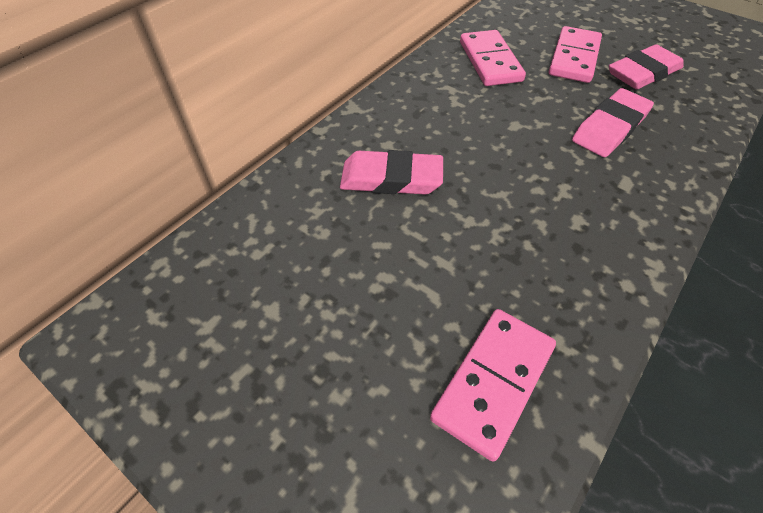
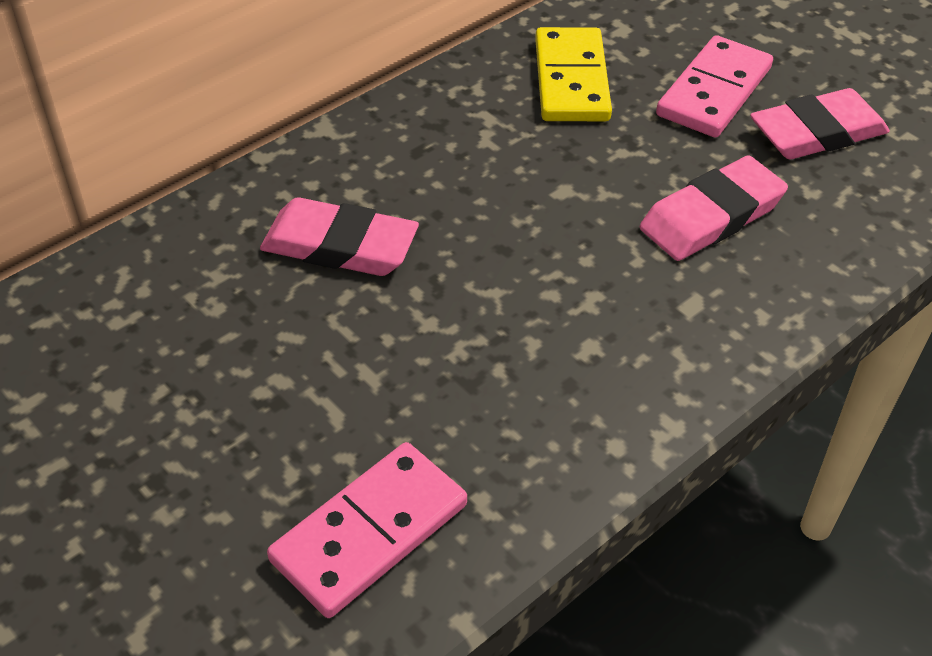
camera: 10 degrees right, 5 degrees down
(490, 61) = (571, 80): pink domino -> yellow domino

